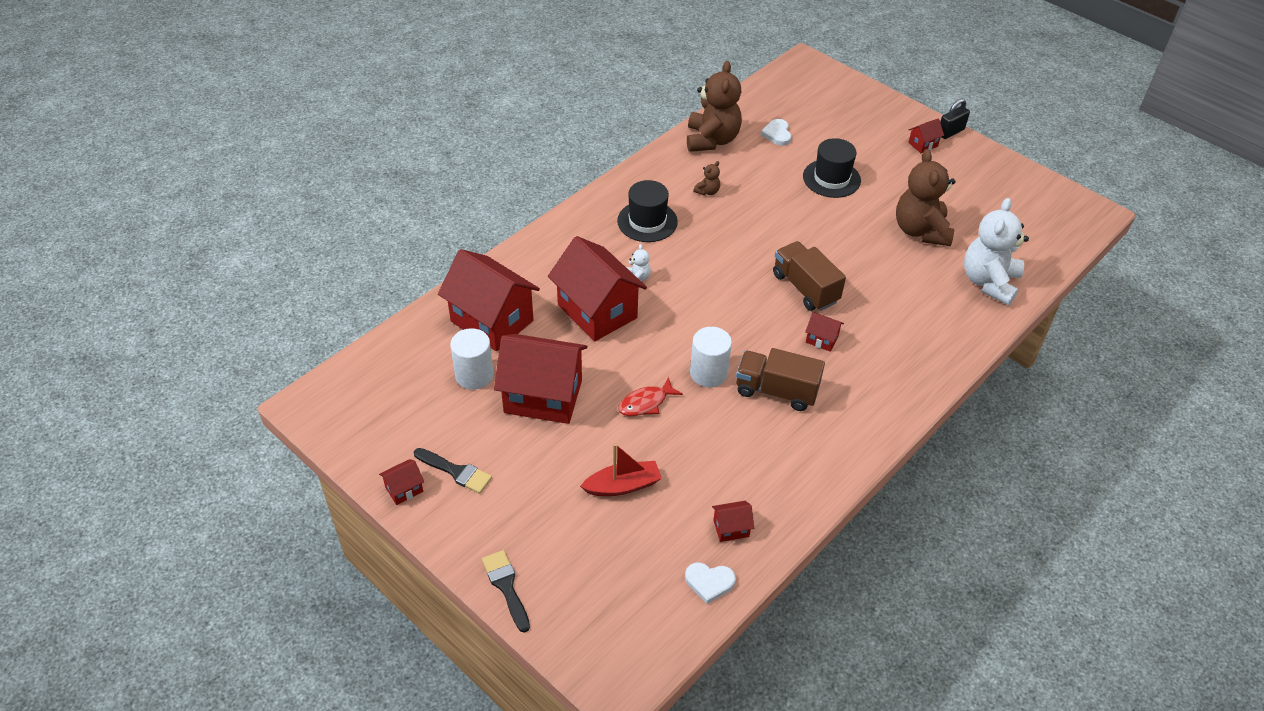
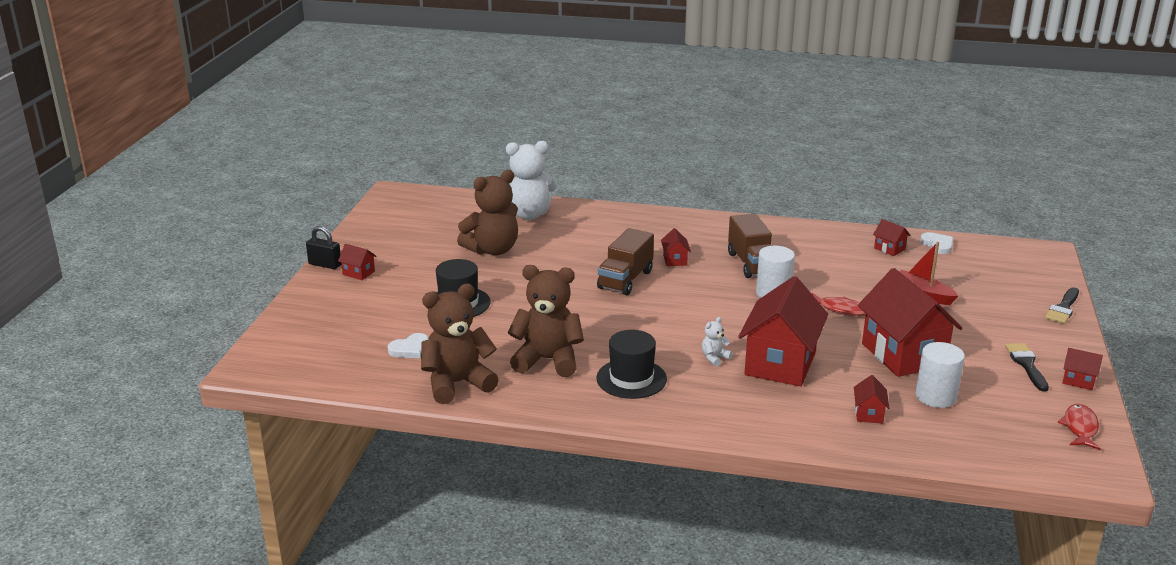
camera: 120 degrees left, 20 degrees down
(357, 434) = (1080, 428): none -> red fish
(492, 321) = (869, 414): red house -> red house, size x0.42
(707, 191) = (548, 360): brown teddy bear -> brown teddy bear, size x2.36

